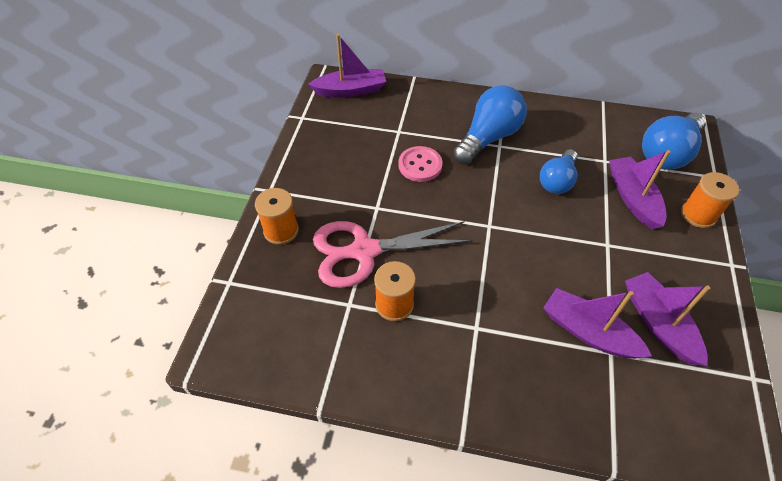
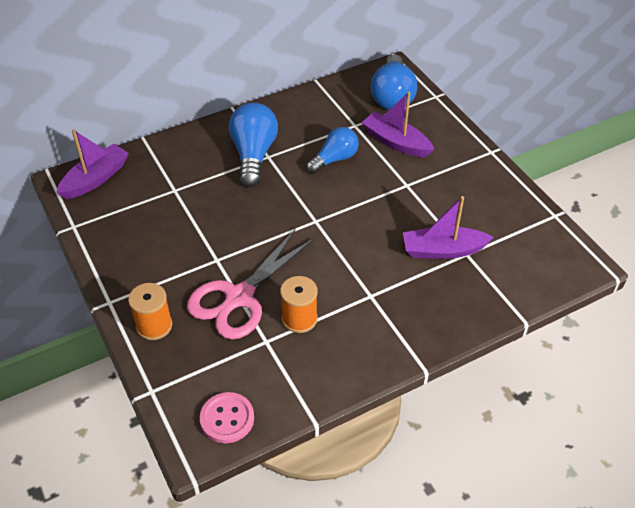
camera: 40 degrees left, 5 degrees down
(420, 165) = (219, 207): pink button -> pink button (227, 419)
(557, 181) = (334, 159): blue light bulb -> blue light bulb turned 120 degrees counterclockwise
(658, 323) = (479, 217): purple boat -> none
(698, 215) = (446, 130): orange spool -> none

